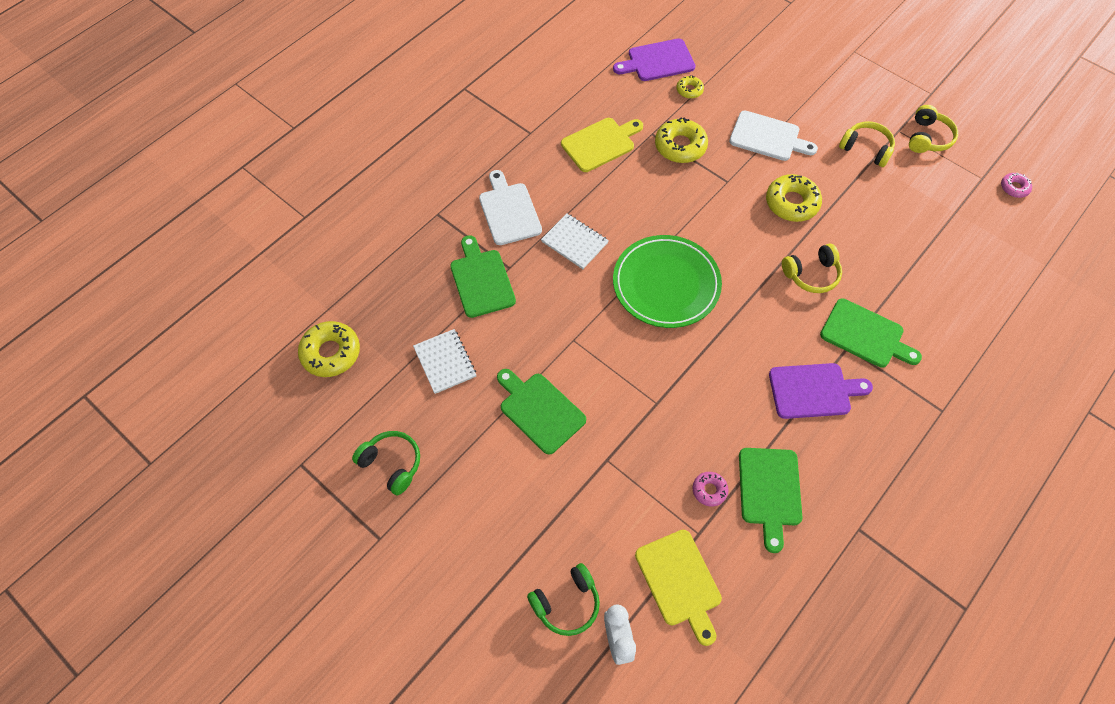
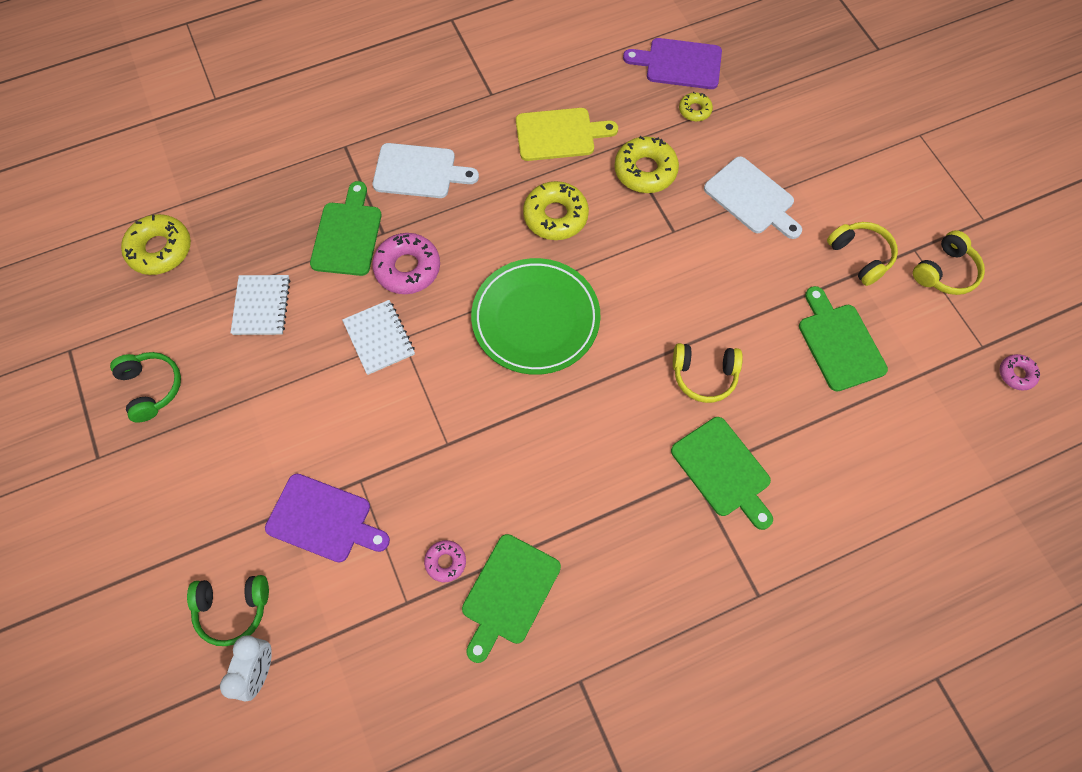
camera: 25 degrees right, 5 degrees up
(509, 211) = (419, 172): white cutting board -> white cutting board turned 90 degrees clockwise
(540, 410) = (324, 398): green cutting board -> green cutting board (839, 343)
(545, 286) = (407, 268): none -> pink donut
(574, 242) = (466, 233): white notebook -> white notebook (379, 338)
(679, 581) = (356, 643): yellow cutting board -> none
(791, 203) = (732, 285): yellow donut -> yellow donut (555, 216)
(813, 391) = (624, 506): purple cutting board -> purple cutting board (323, 520)

